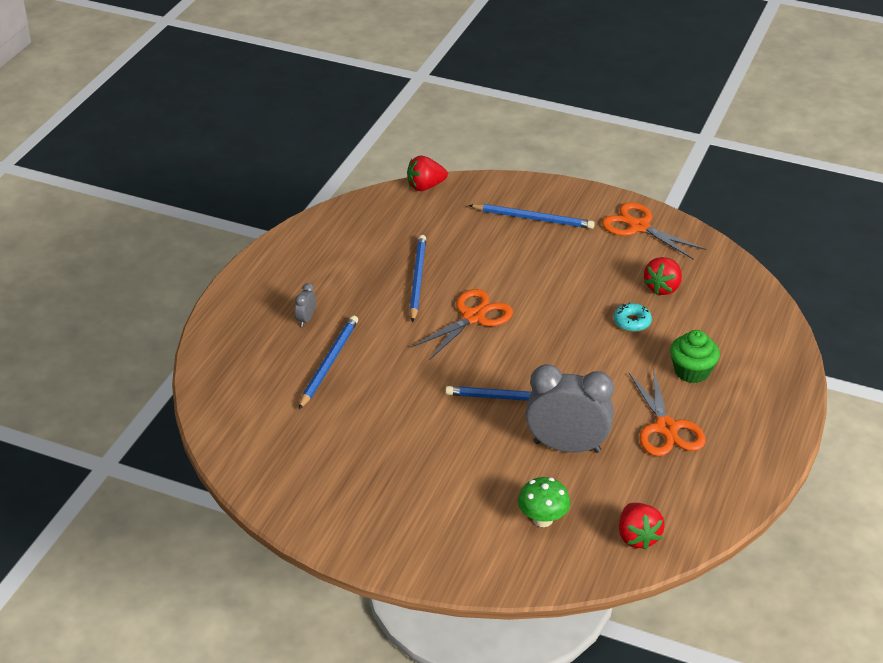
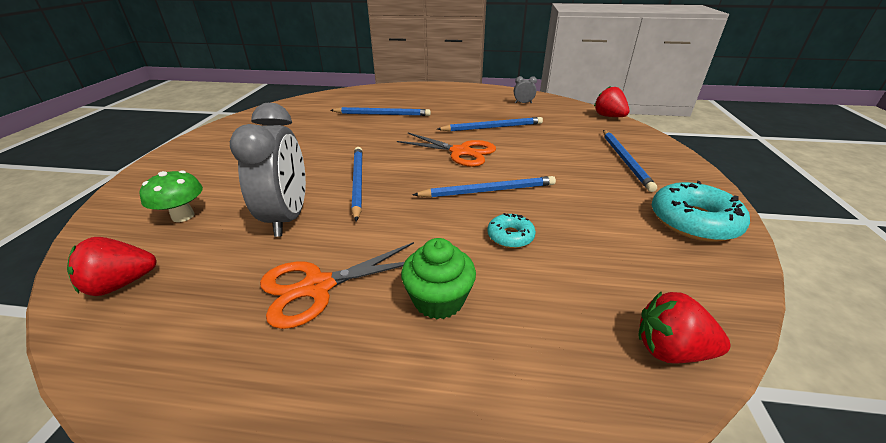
camera: 75 degrees right, 5 degrees down
(306, 319) = (424, 103): grey clock -> grey clock (523, 103)
(560, 317) = (488, 191): none -> blue pencil
(639, 227) = (693, 221): orange scissors -> turquoise donut
(662, 287) = (595, 253): red strawberry -> red strawberry (670, 350)

